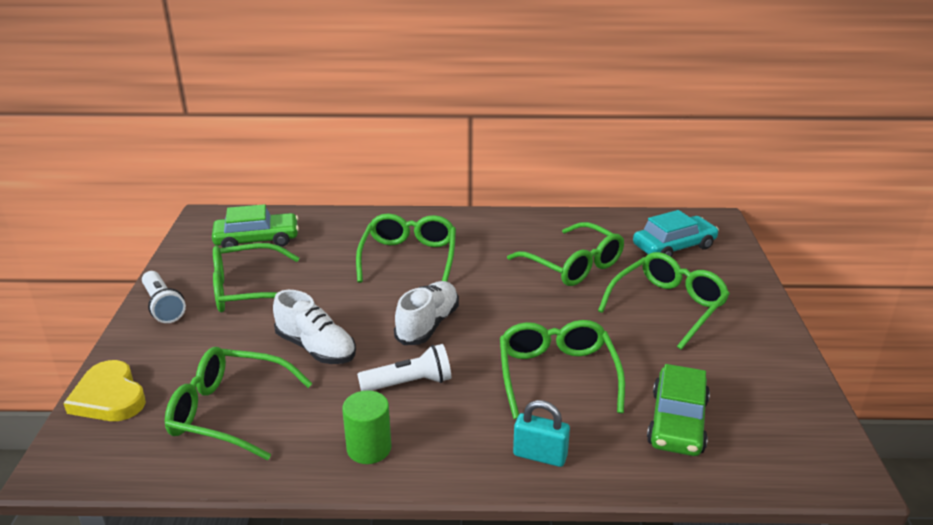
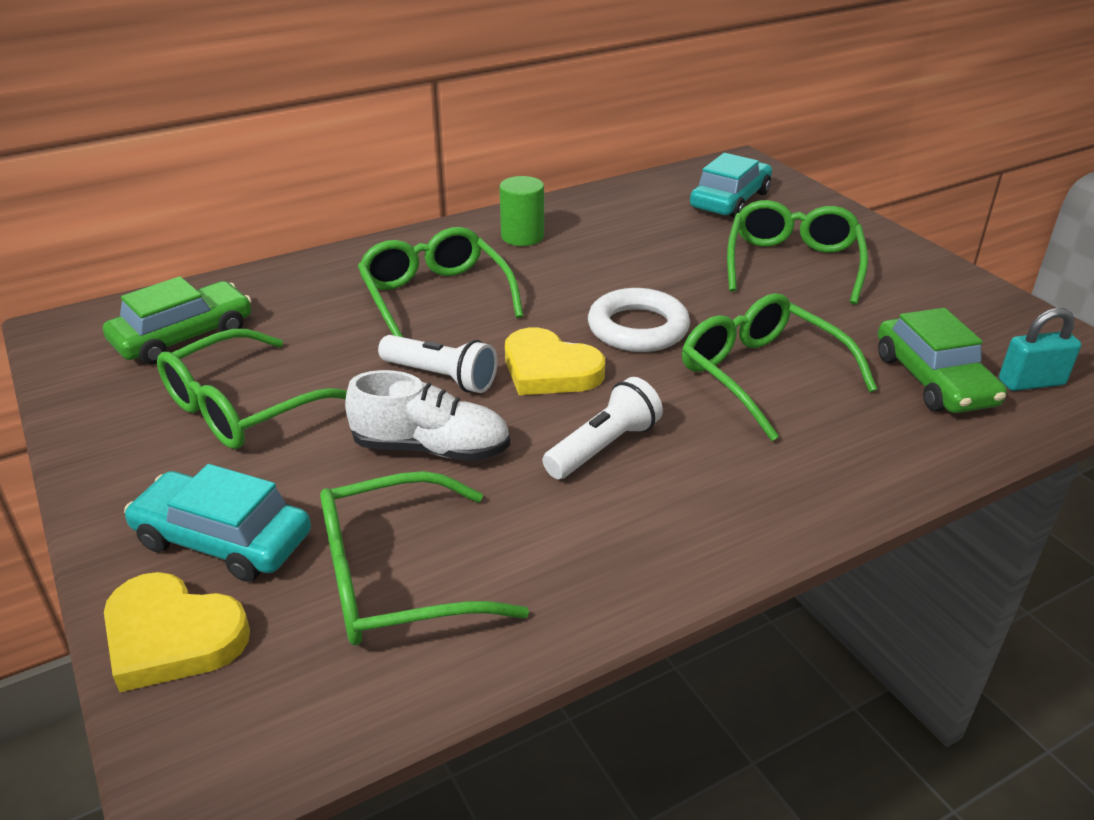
camera: 30 degrees left, 5 degrees up
(163, 306) = (123, 473): white flashlight -> white flashlight (441, 377)
(173, 358) = (223, 539): none -> turquoise car
(369, 448) = (641, 545): green cylinder -> green cylinder (522, 236)
(428, 325) = (549, 370): white shoe -> yellow heart
(510, 317) = (638, 328): none -> white ring
(540, 455) = (842, 470): turquoise padlock -> turquoise padlock (1031, 382)
(573, 265) = (646, 249): green glasses -> none

